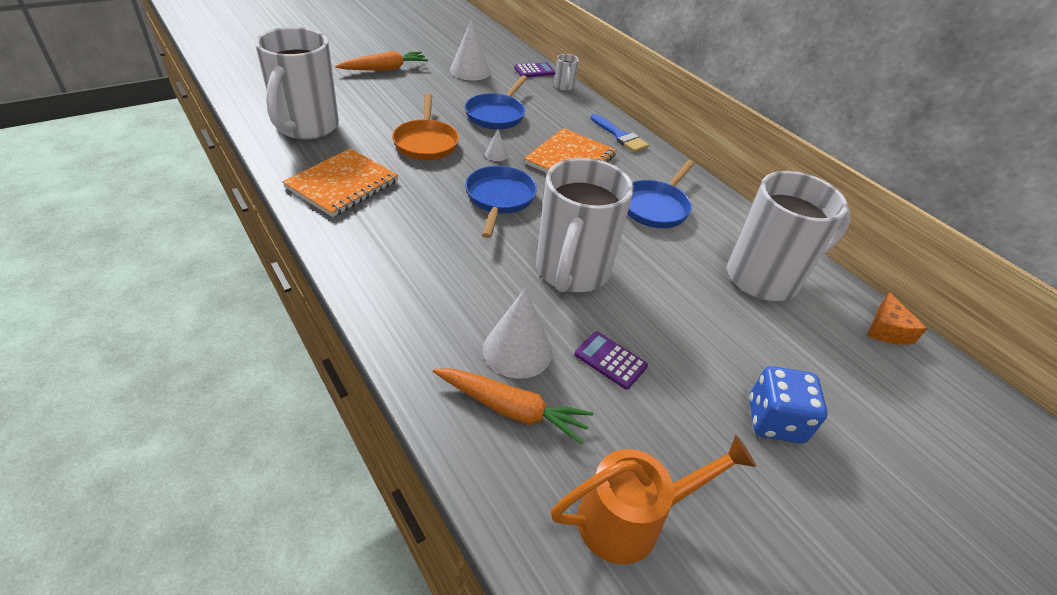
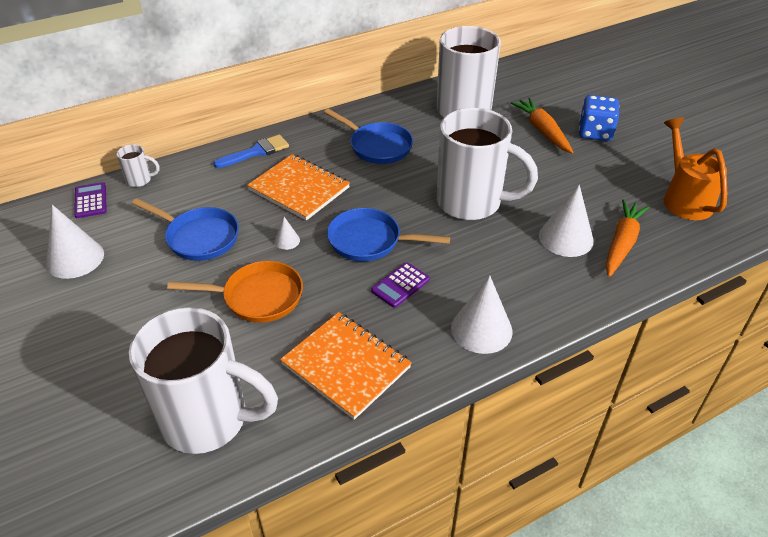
camera: 80 degrees left, 0 degrees up
(372, 265) = (481, 329): none -> white cone
(385, 69) = (43, 348): orange carrot -> orange carrot (542, 131)
(610, 360) = (563, 193): purple calculator -> purple calculator (400, 285)
(887, 330) = (506, 73): orange cheese -> none

